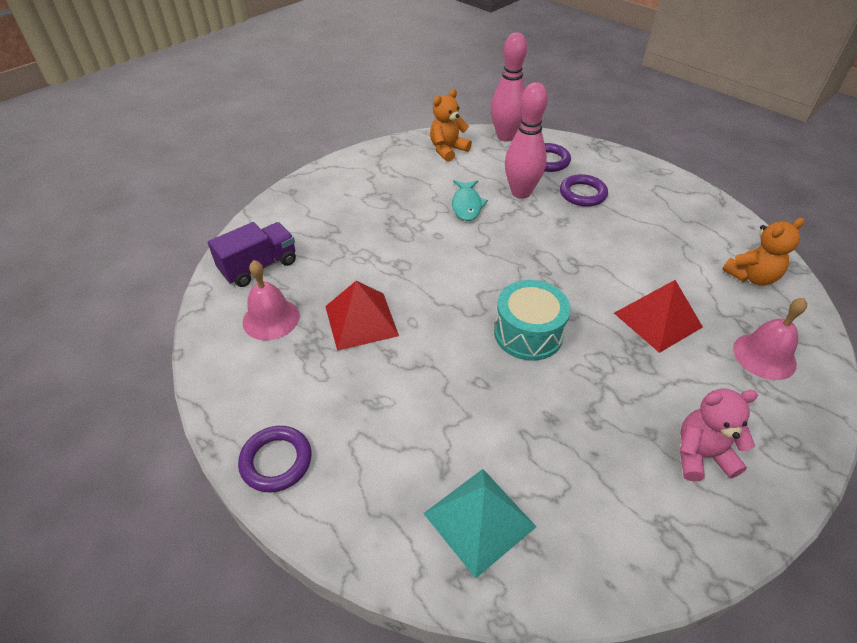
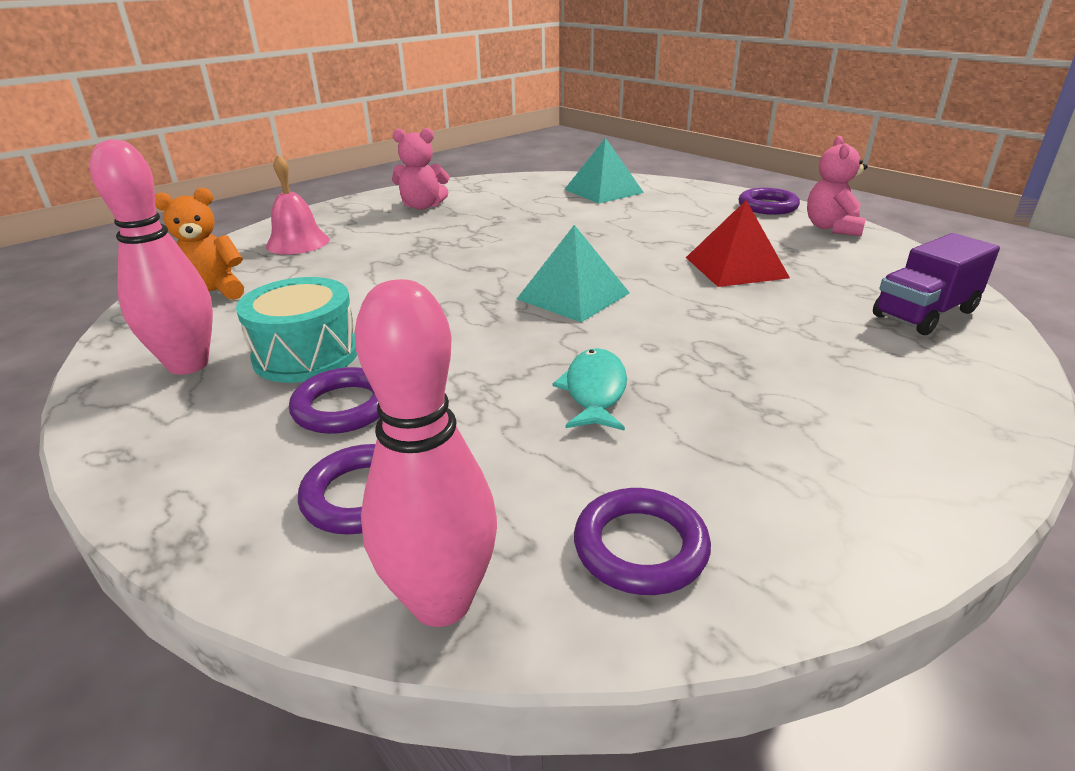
camera: 175 degrees left, 15 degrees down
(237, 399) = (832, 228): none -> pink teddy bear
(271, 318) = (851, 270): pink bell -> none
(448, 150) = (640, 547): orange teddy bear -> purple ring
(488, 280) = (573, 296): none -> turquoise pyramid
(521, 192) = (473, 413): pink bowling pin -> pink bowling pin (188, 364)
(528, 333) = (535, 257): turquoise drum -> turquoise drum (306, 355)
(657, 320) = (379, 263): red pyramid -> none

